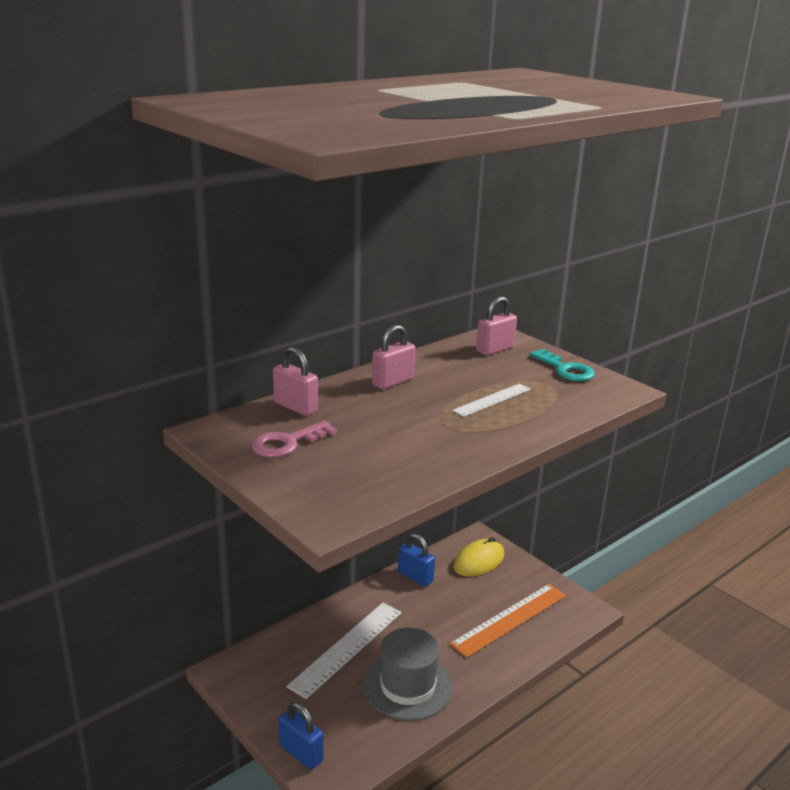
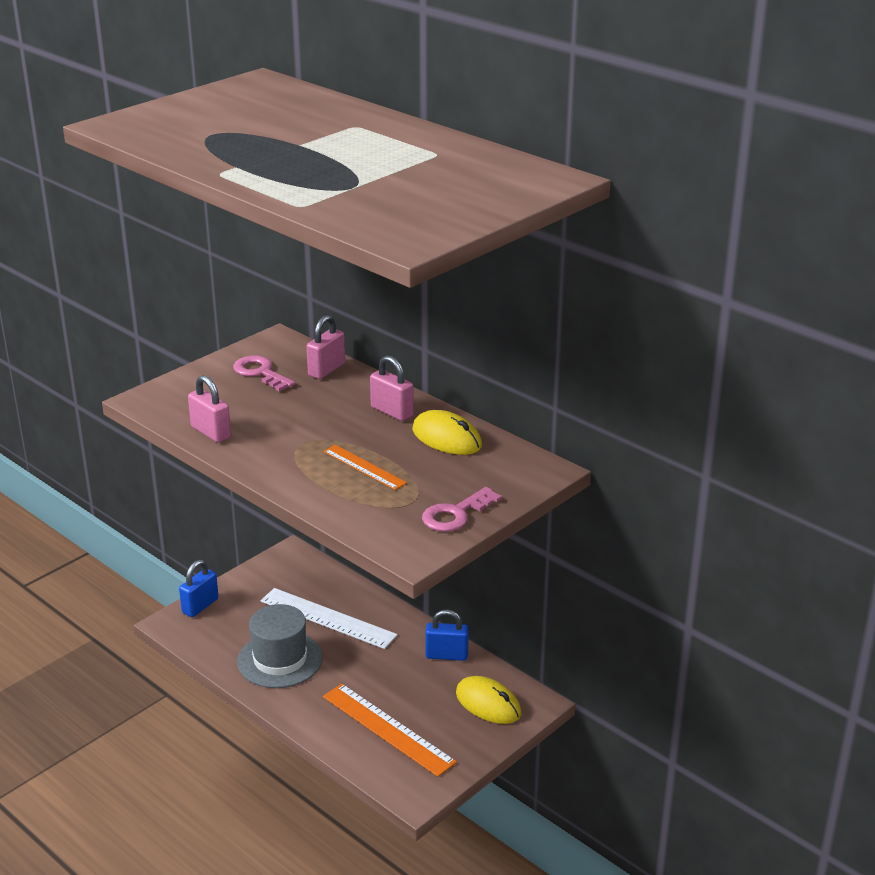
camera: 85 degrees right, 5 degrees up
(415, 577) = (447, 655): blue padlock -> blue padlock turned 60 degrees clockwise
(444, 363) = (447, 438): none -> yellow mouse
(492, 400) = (364, 467): white ruler -> orange ruler
(495, 349) = (497, 468): pink padlock -> pink padlock (211, 432)
(565, 369) = (456, 514): turquoise key -> pink key

